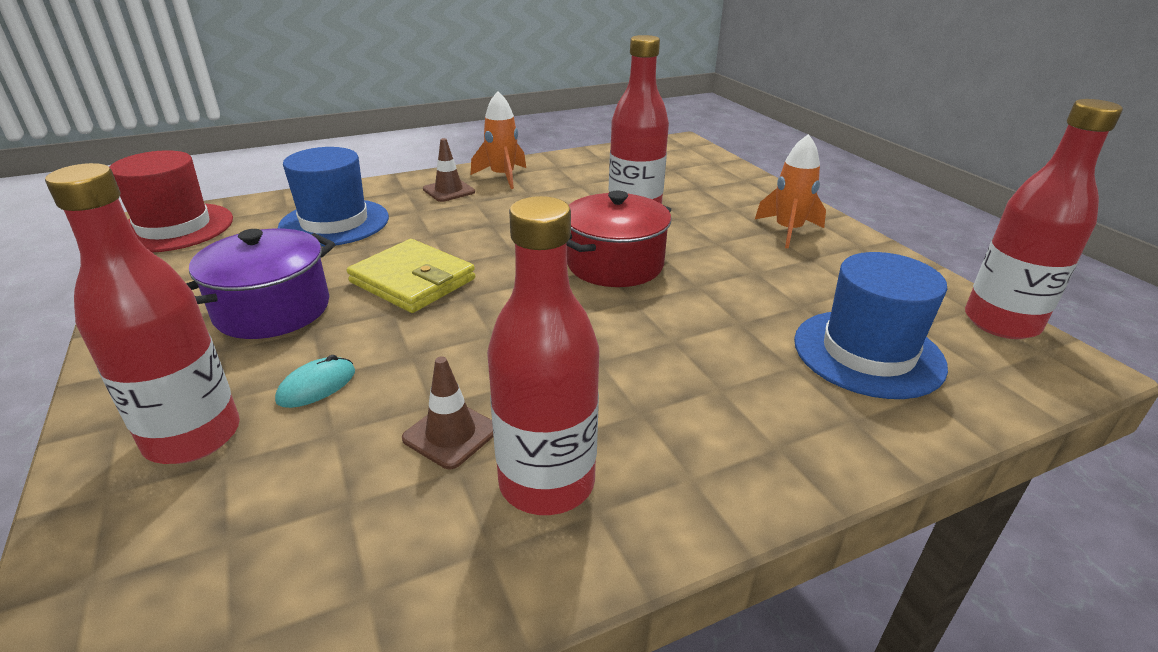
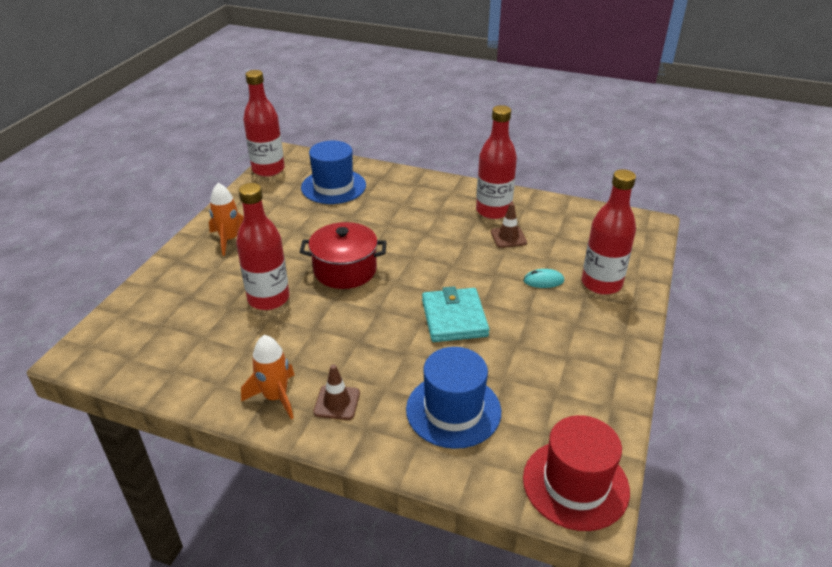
camera: 135 degrees left, 5 degrees up
(273, 309) = (541, 338): purple pot -> none
(412, 281) = (454, 318): yellow wallet -> turquoise wallet

